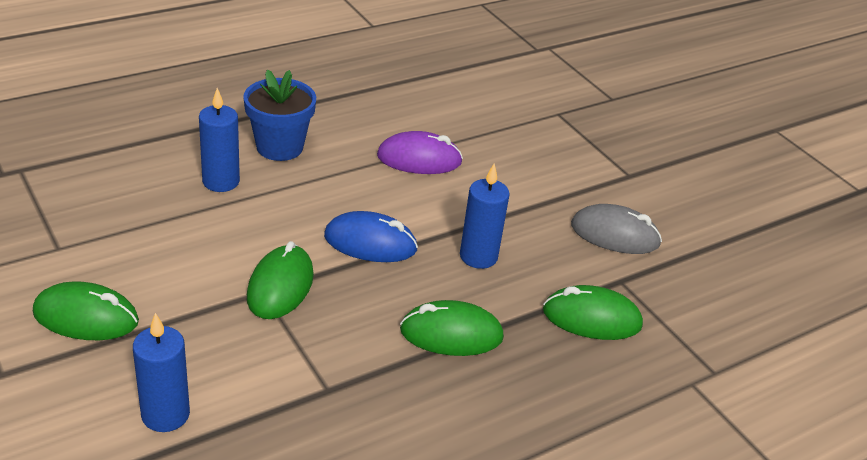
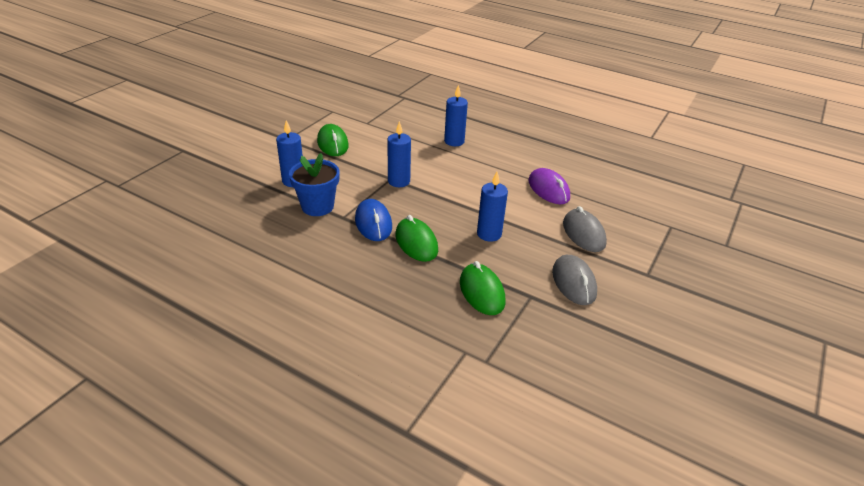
camera: 65 degrees right, 0 degrees up
(279, 147) = (500, 147): blue flower pot -> blue flower pot (317, 206)
(280, 286) = (399, 181): green mouse -> blue candle
(370, 243) = (459, 196): blue mouse -> blue mouse (373, 223)
(530, 180) = (583, 233): none -> grey mouse

